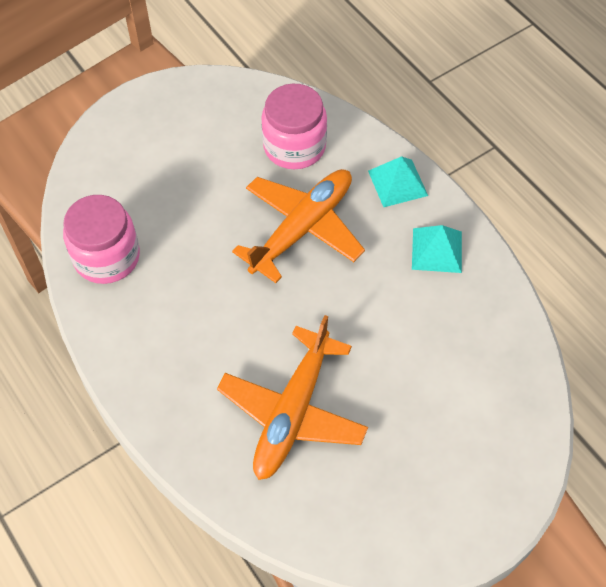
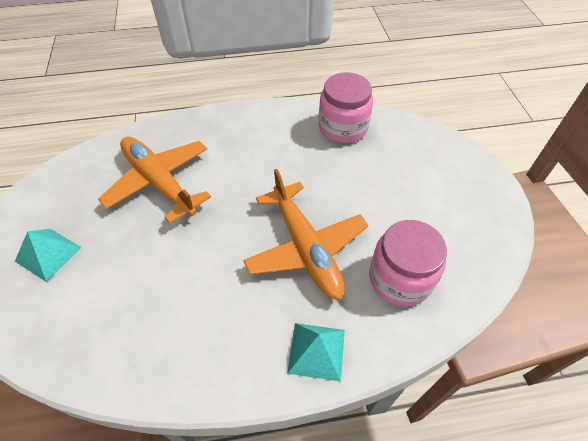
camera: 115 degrees right, 5 degrees down
(437, 250) = (222, 346): turquoise pyramid -> turquoise pyramid (48, 254)

